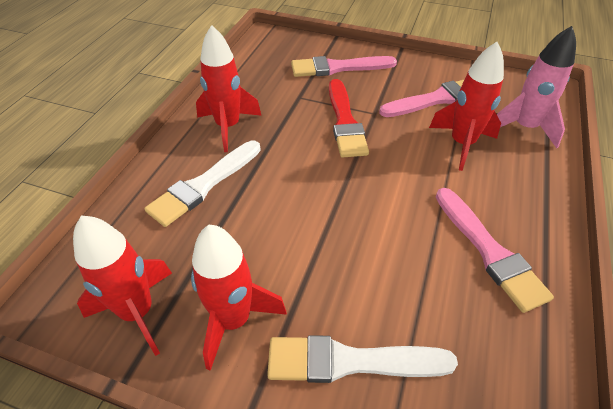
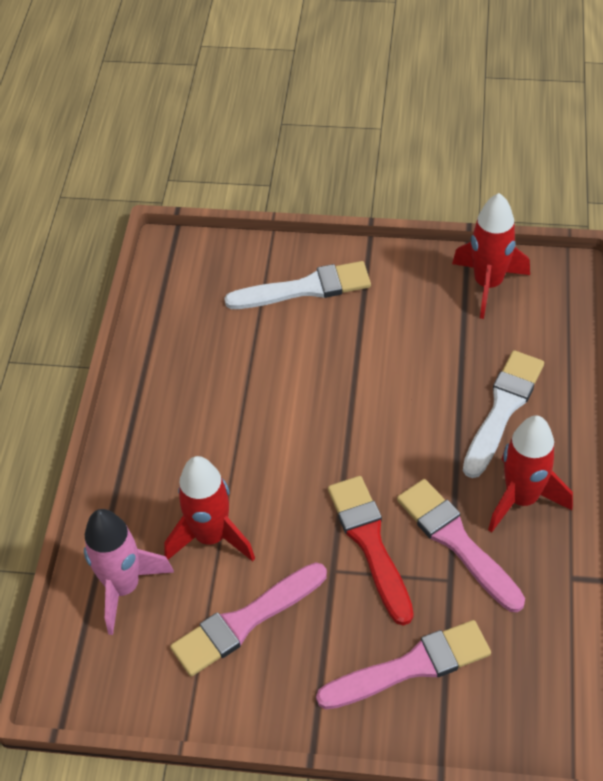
camera: 170 degrees right, 5 degrees up
(234, 320) = (406, 295): red rocket -> none
(489, 251) = (190, 399): pink brush -> pink brush (456, 541)

